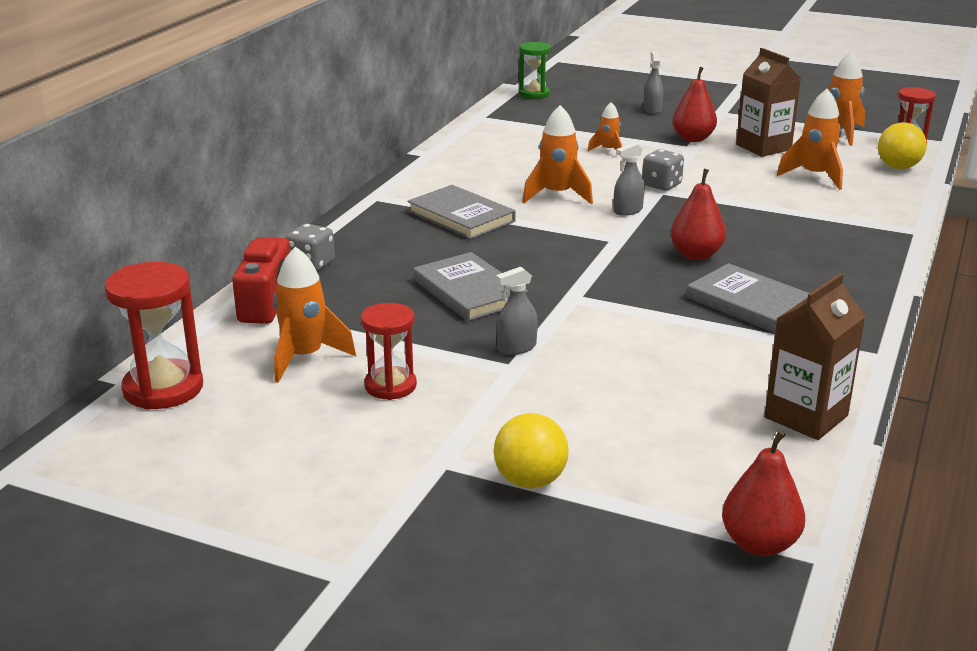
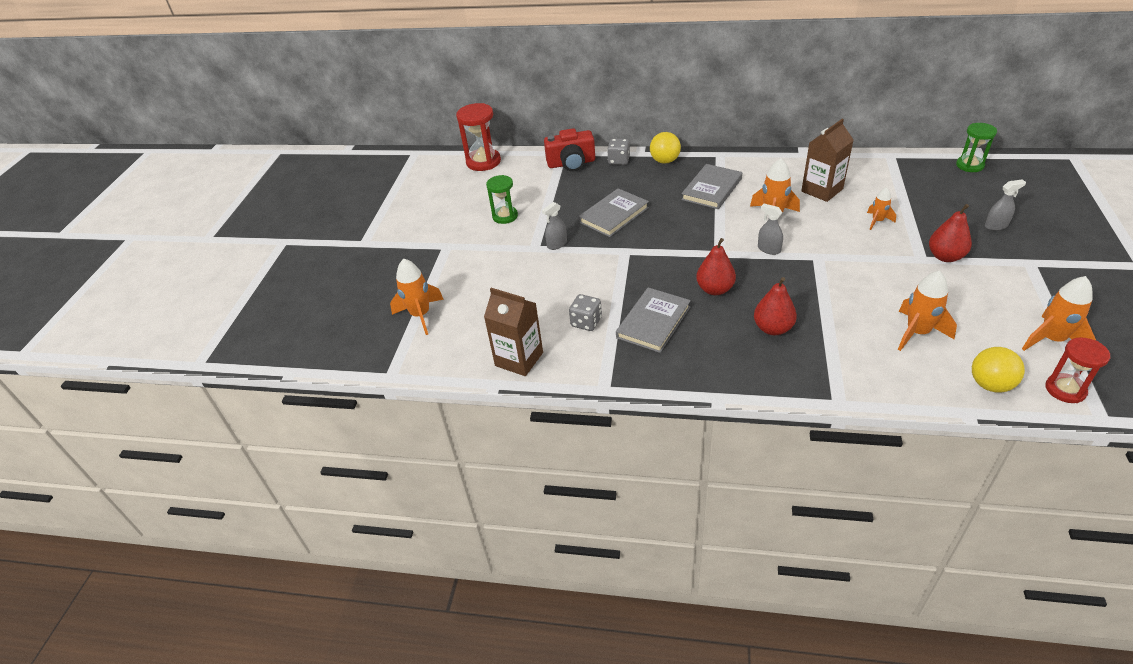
camera: 80 degrees right, 15 degrees up
(304, 357) = (522, 187): orange rocket -> orange rocket (420, 315)
(390, 386) = (505, 216): red hourglass -> green hourglass
(516, 348) = (557, 244): grey spray bottle -> grey spray bottle turned 90 degrees counterclockwise
(530, 481) = (435, 274): yellow ball -> yellow ball (665, 161)
(661, 185) = (829, 256): grey dice -> grey dice (586, 322)
(759, 544) = (397, 353): red pear -> red pear (772, 328)
(763, 147) = (963, 297): brown carton -> brown carton (822, 190)

